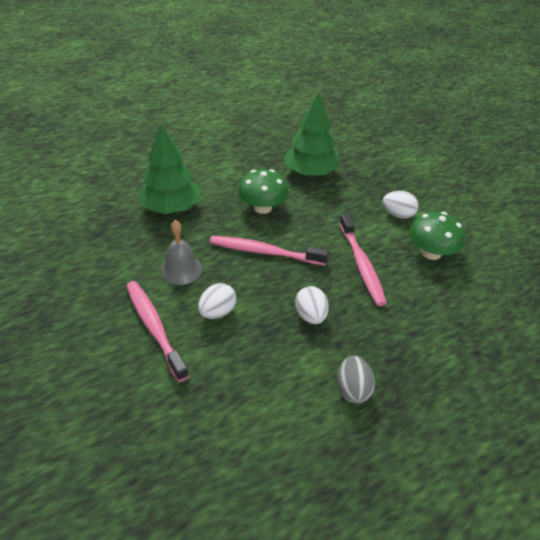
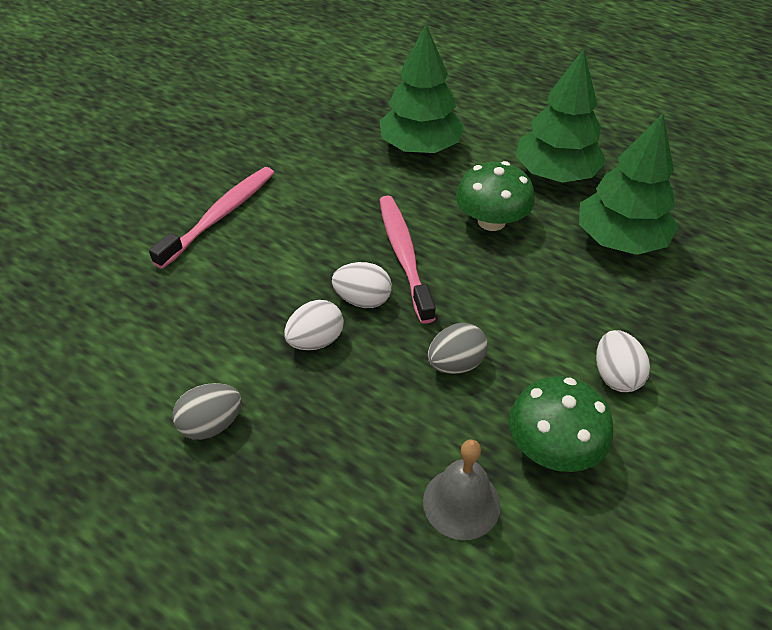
camera: 65 degrees right, 5 degrees up
(181, 269) = (320, 198): grey bell -> grey bell (461, 503)
(217, 312) = (271, 254): white egg -> white egg (363, 300)
(243, 170) = (555, 174): none -> green tree
(361, 264) = (455, 364): pink toothbrush -> grey egg

